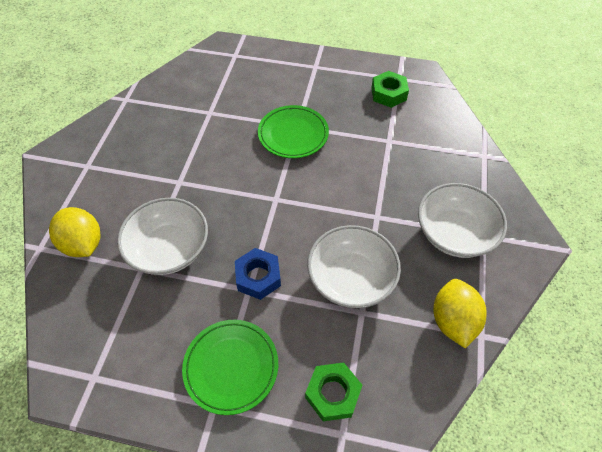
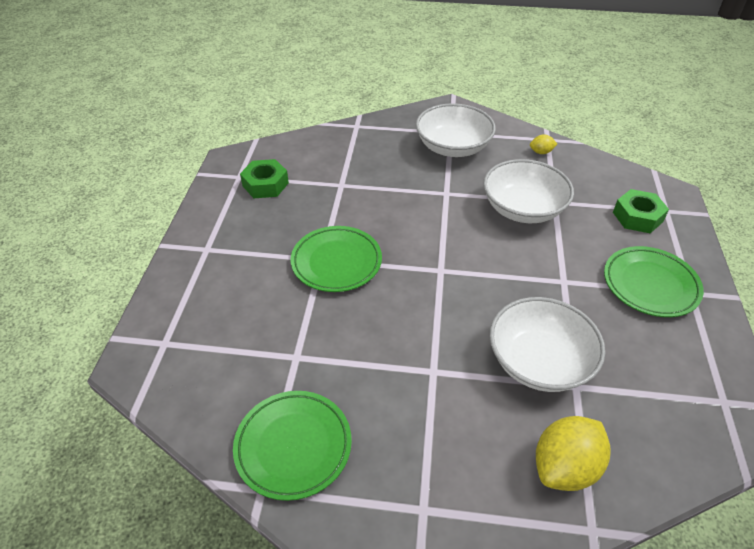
camera: 95 degrees left, 10 degrees down
(146, 111) = (293, 446): none -> green plate
(258, 277) = (546, 275): blue nut -> none
(452, 321) = (541, 152): yellow lemon -> yellow lemon, size x0.47

